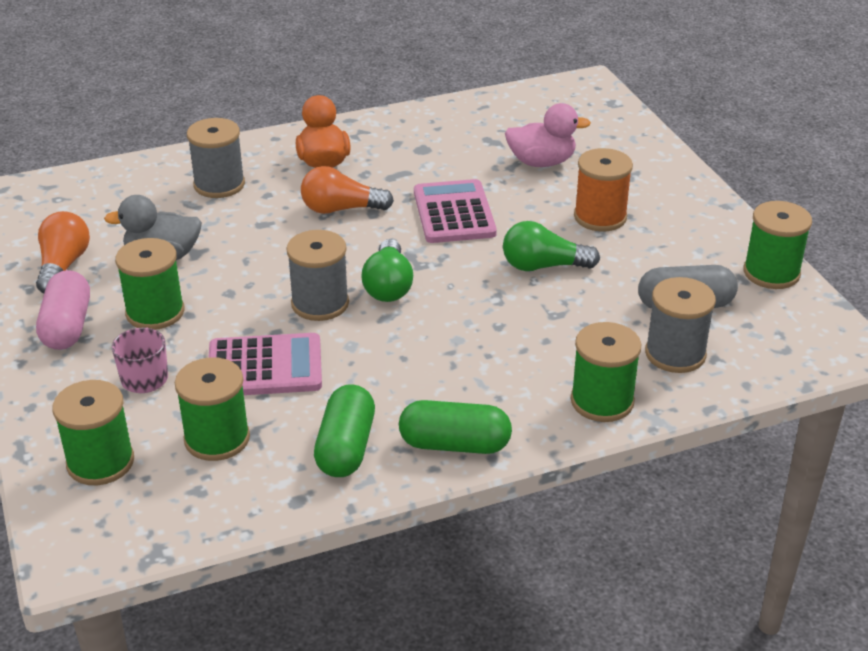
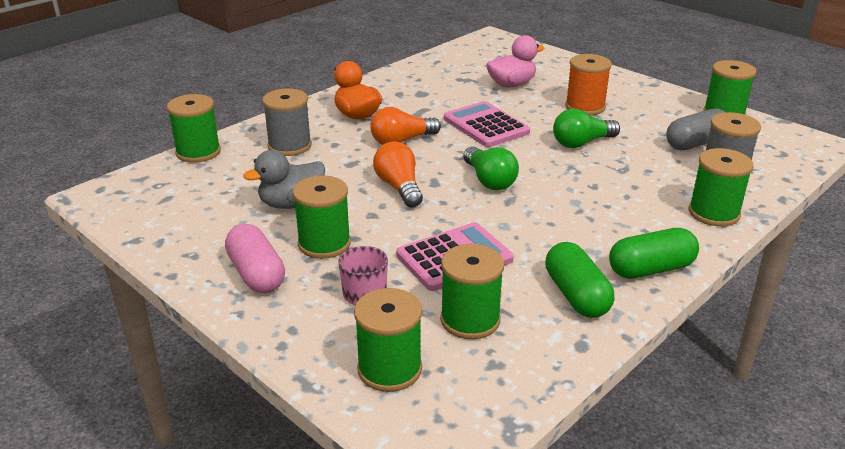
camera: 25 degrees left, 5 degrees down
(63, 266) = (210, 231): orange light bulb -> orange light bulb (399, 187)
(124, 169) = (198, 152): none -> green spool
(320, 303) = (451, 204): grey spool -> none

